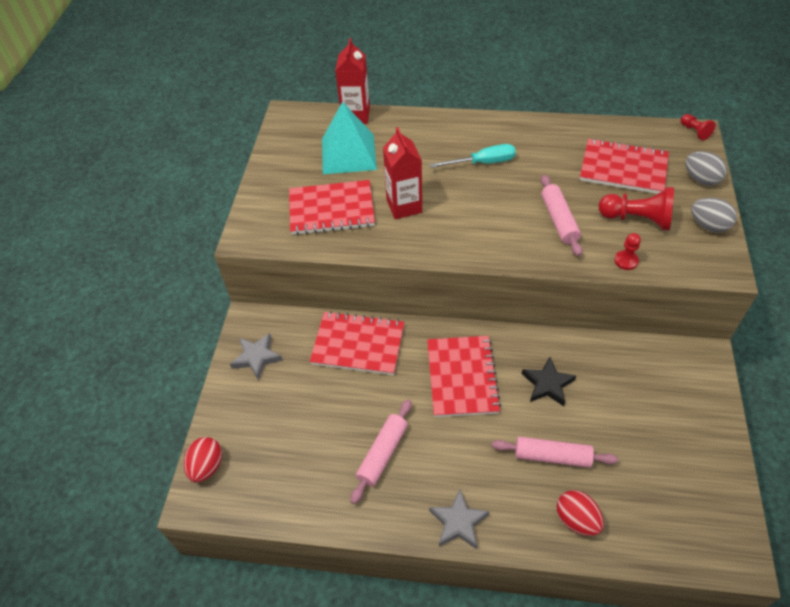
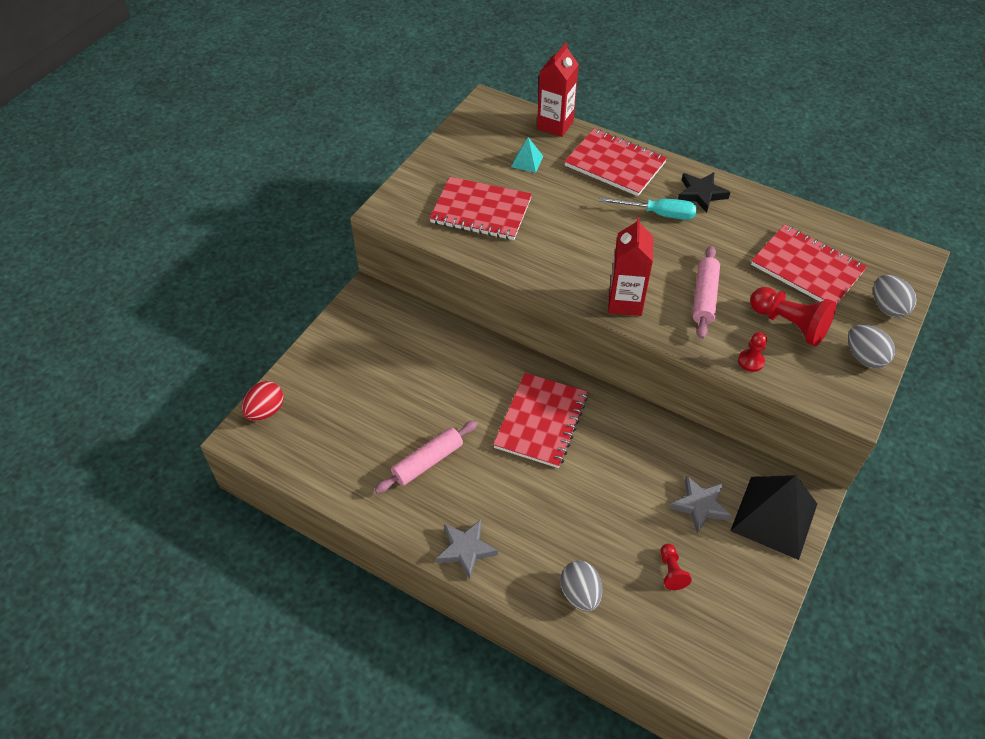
camera: 20 degrees right, 0 degrees up
(257, 357) = (356, 331): grey star -> grey star (700, 505)
(348, 153) = (527, 161): turquoise pyramid -> turquoise pyramid, size x0.45
(358, 345) = (456, 354): red notebook -> red notebook (615, 164)
(404, 206) = (553, 231): red carton -> red carton (625, 302)
(547, 384) = (623, 460): black star -> black star (701, 194)
(552, 456) = (589, 528): pink rolling pin -> none
(576, 520) = (580, 594): red egg -> grey egg
(690, 384) = (774, 517): none -> black pyramid
(694, 131) = (913, 255): red pawn -> red pawn (671, 571)

